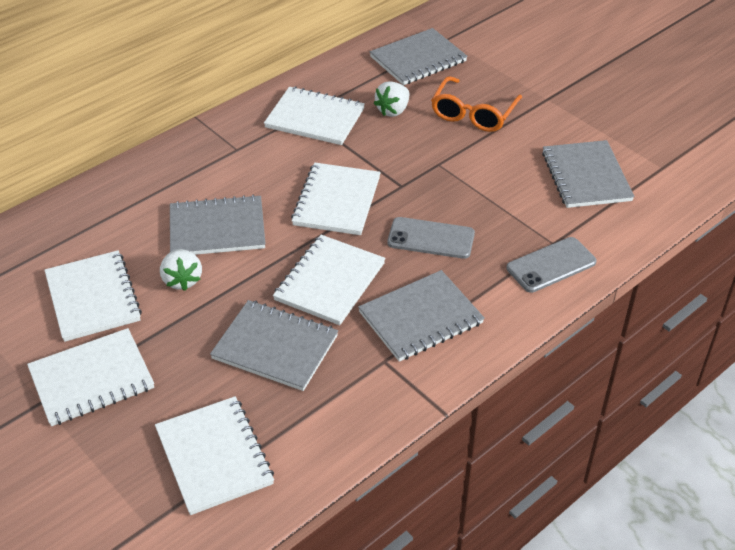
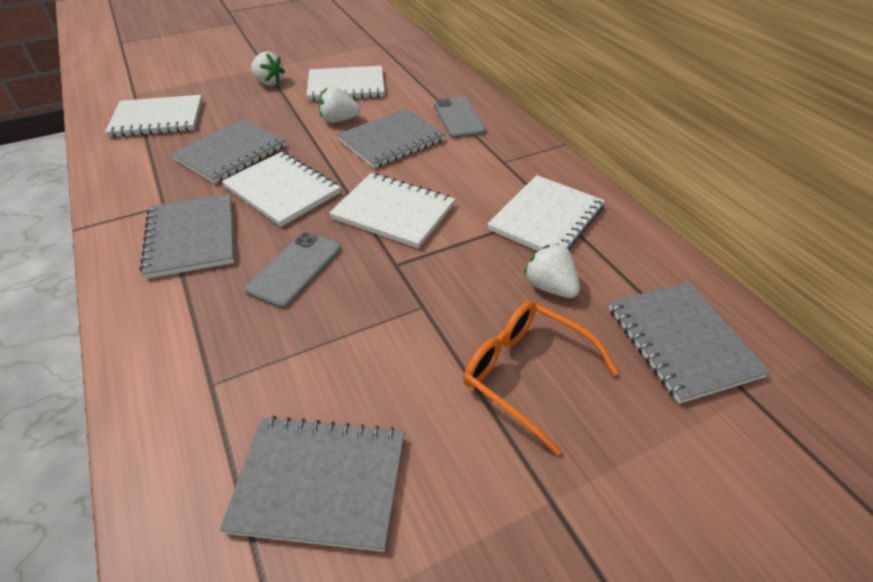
camera: 105 degrees right, 0 degrees up
(91, 379) = (269, 82): white notebook -> white strawberry
(217, 228) = (391, 140): grey notebook -> grey notebook turned 45 degrees clockwise
(551, 265) = (176, 368): grey phone -> grey phone (459, 118)

